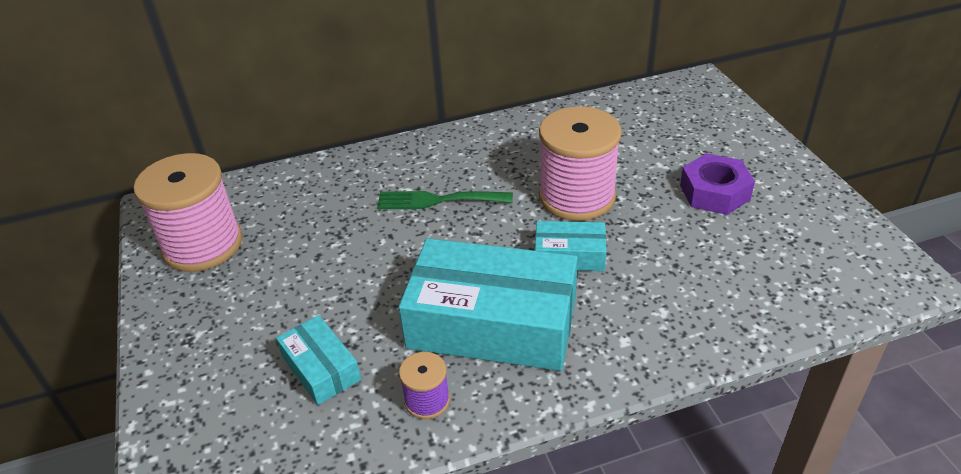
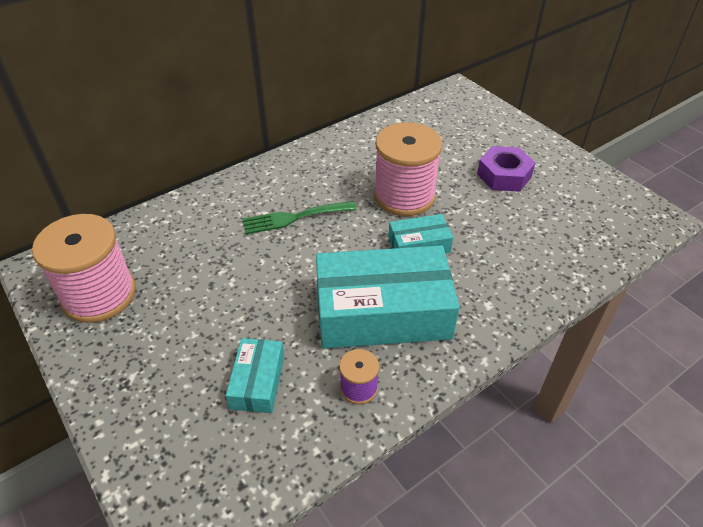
camera: 20 degrees left, 5 degrees up
(321, 368) = (257, 381): turquoise box -> turquoise box turned 60 degrees clockwise

